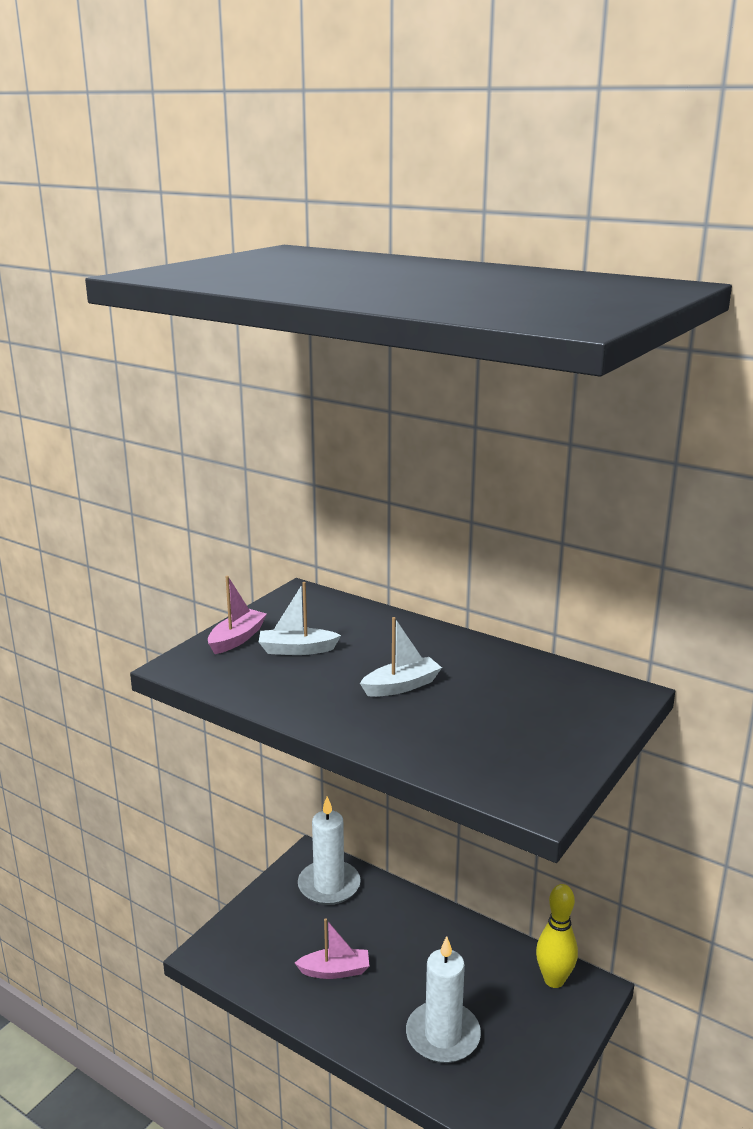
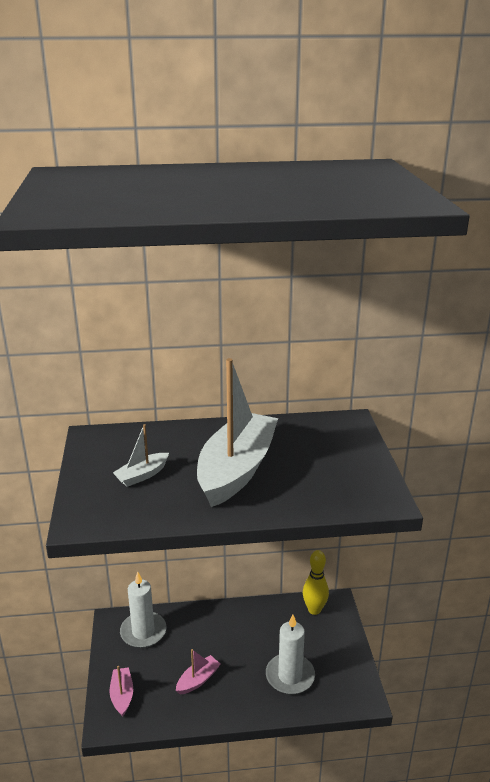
camera: 40 degrees left, 5 degrees up
(237, 639) = (91, 486): pink boat -> pink boat (122, 695)
(401, 686) = (237, 469): white boat -> white boat, size x2.33

